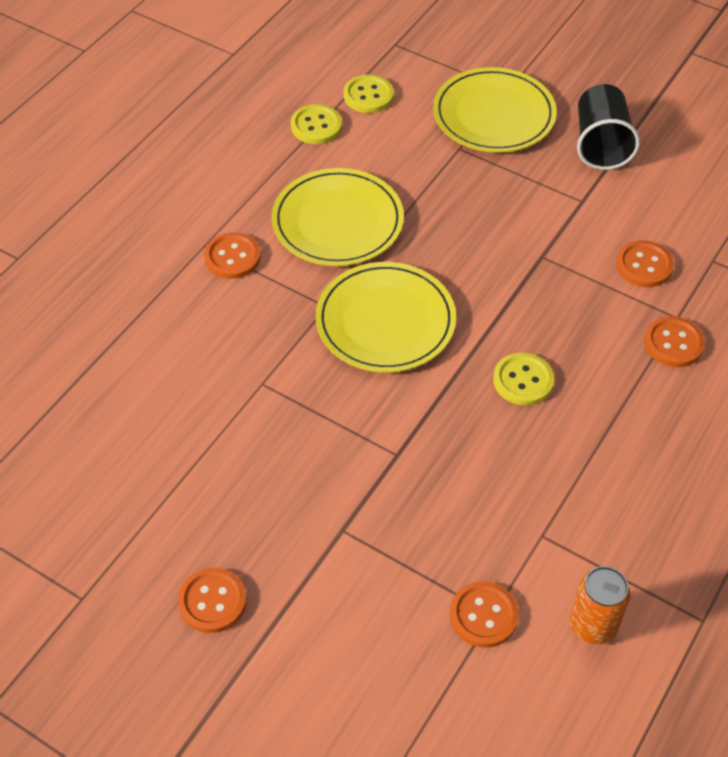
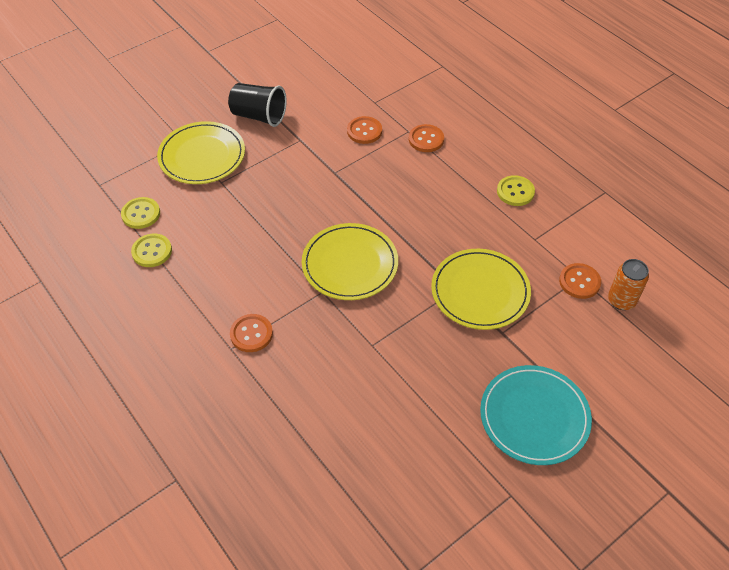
camera: 70 degrees left, 0 degrees up
(212, 601) = (534, 416): orange button -> turquoise plate
(337, 221) = (250, 265): yellow plate -> yellow plate (480, 291)
(523, 380) = (425, 212): yellow button -> yellow button (515, 192)
(593, 625) = (597, 237): orange can -> orange can (621, 300)

